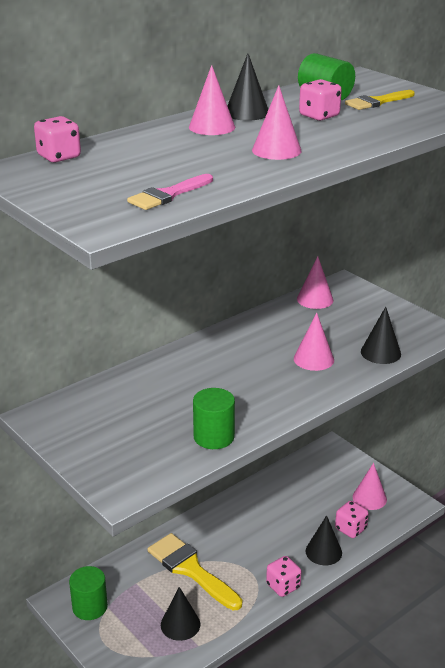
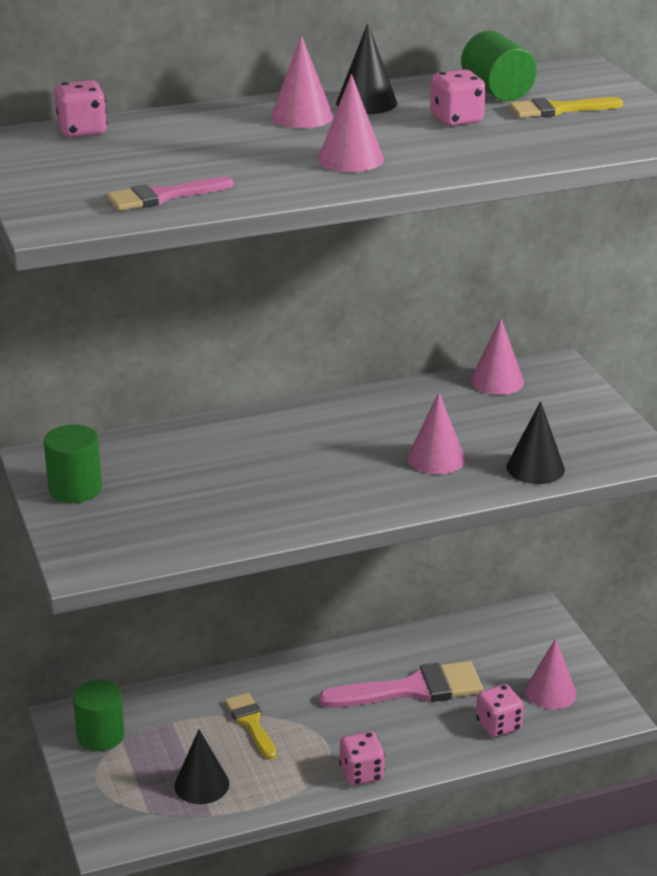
camera: 20 degrees right, 0 degrees up
(190, 569) = (251, 723): yellow brush -> yellow brush, size x0.58
(214, 437) = (237, 527): green cylinder -> green cylinder (75, 489)
(284, 518) = (413, 689): none -> pink brush
(323, 552) = (442, 745): black cone -> none

